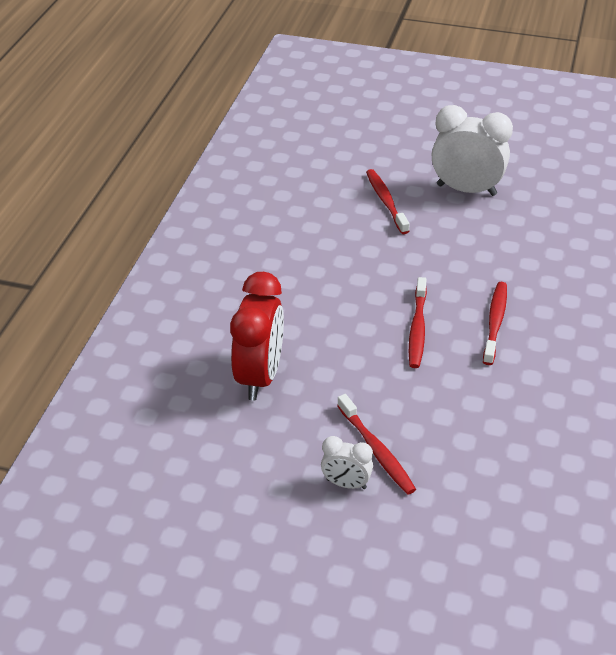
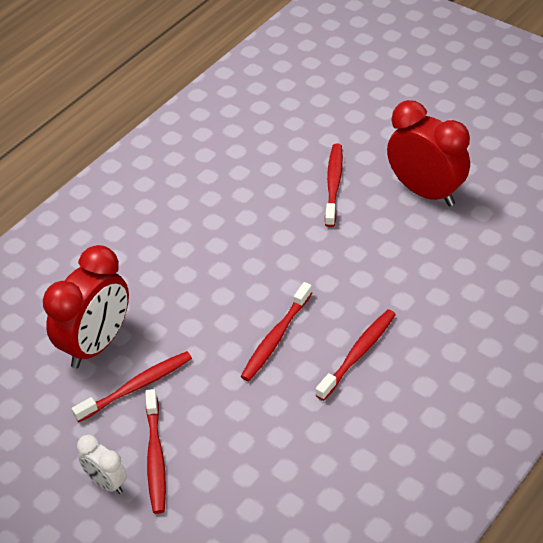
camera: 25 degrees right, 5 degrees up
(320, 400) = (137, 386): none -> red toothbrush
(466, 190) = (425, 192): white clock -> red clock

